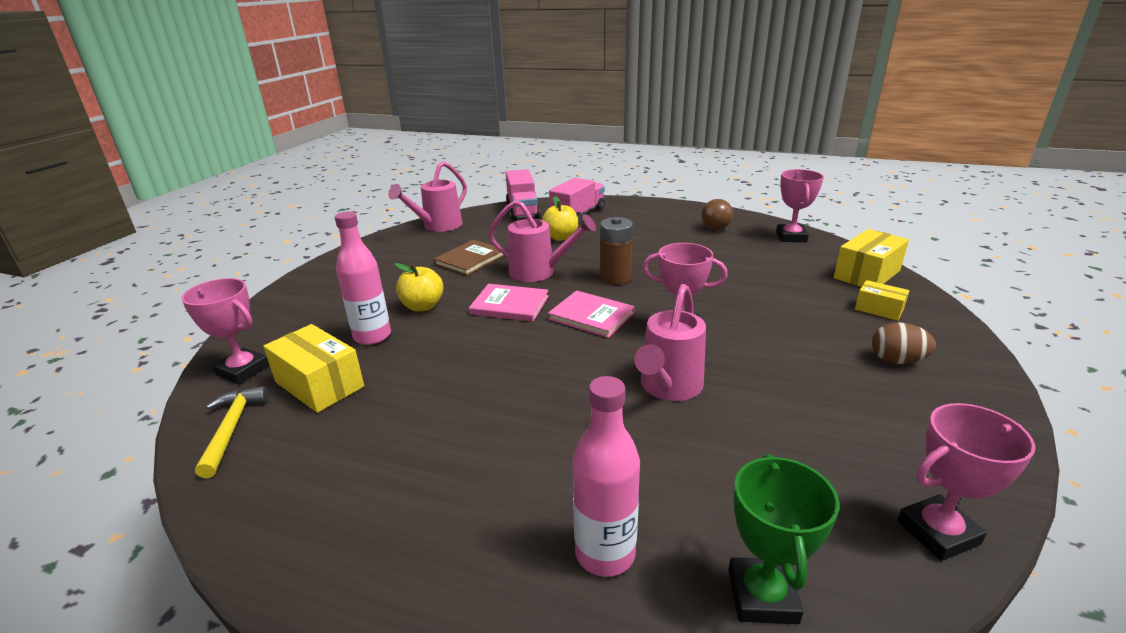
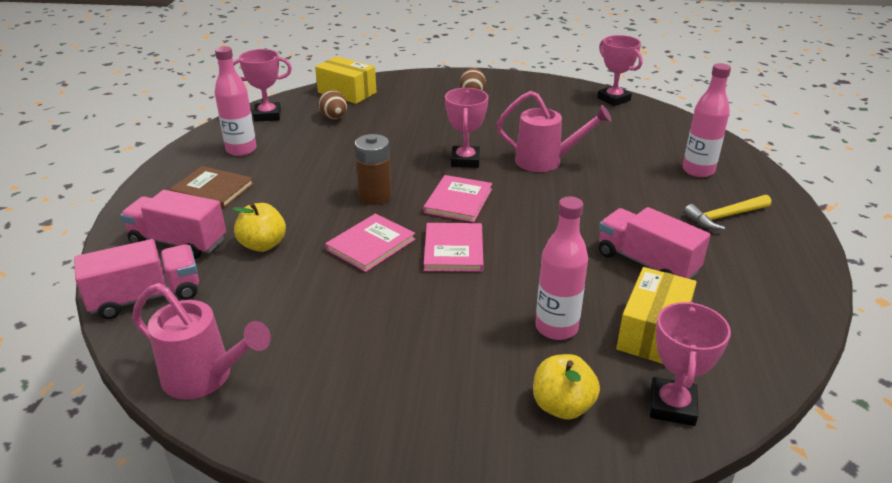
camera: 105 degrees left, 5 degrees up
(232, 428) = (745, 361): yellow hammer -> yellow hammer (724, 217)
(412, 411) = (646, 263): none -> pink truck
(422, 306) = (478, 310): yellow apple -> yellow apple (562, 406)
(470, 259) = (340, 306): brown book -> brown book (213, 190)
(538, 272) = (370, 244): pink watering can -> pink book
(715, 228) = (241, 150): brown ball -> pink bottle
(762, 596) = (684, 134): green trophy -> none
(790, 266) = (334, 118): none -> brown egg
(879, 309) = (405, 93): yellow box -> none

